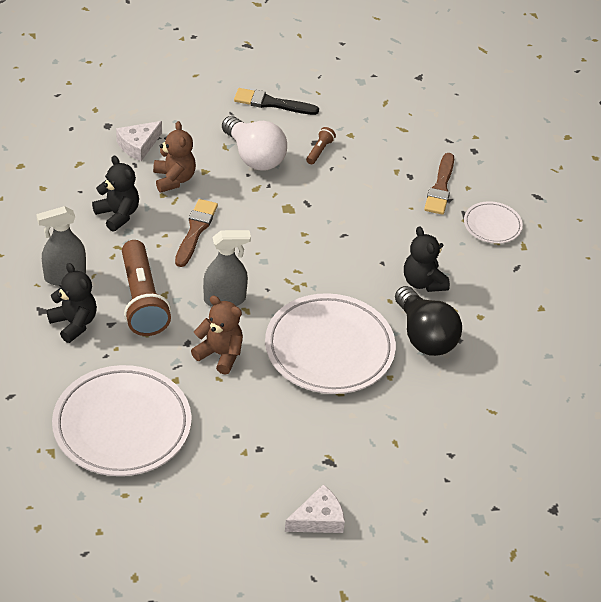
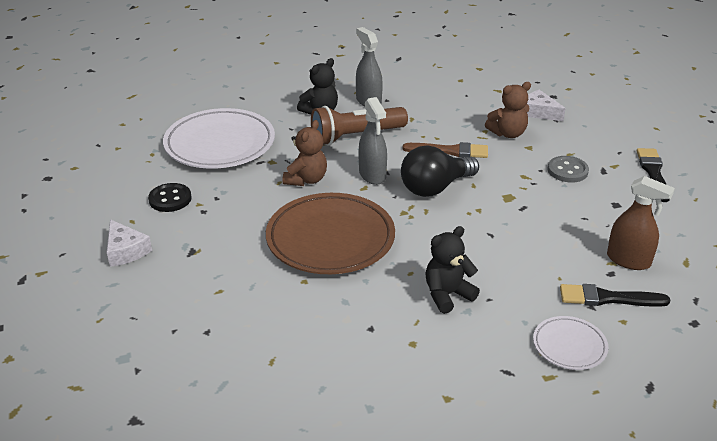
camera: 85 degrees right, 10 degrees down
(118, 215) = (448, 114): black teddy bear -> none
(229, 478) = (170, 199): none -> black button
(254, 157) = (567, 171): white light bulb -> grey button
(319, 151) = (605, 208): brown flashlight -> none
(329, 349) = (330, 239): white plate -> brown plate
(395, 160) = (628, 260): none -> brown spray bottle
(424, 336) = (367, 301): black light bulb -> black light bulb (435, 188)
(440, 187) = (607, 298): brown brush -> black brush

